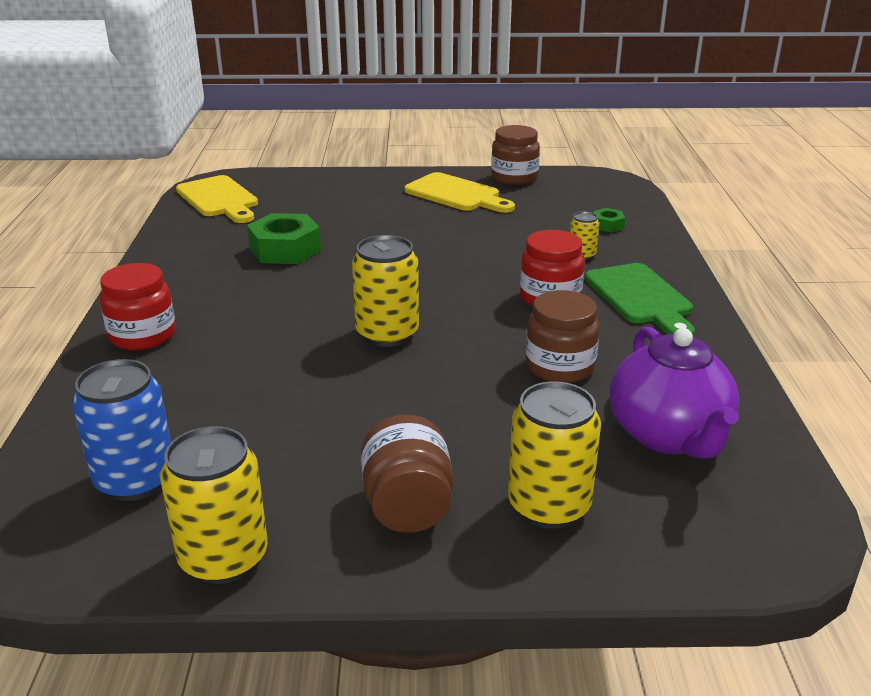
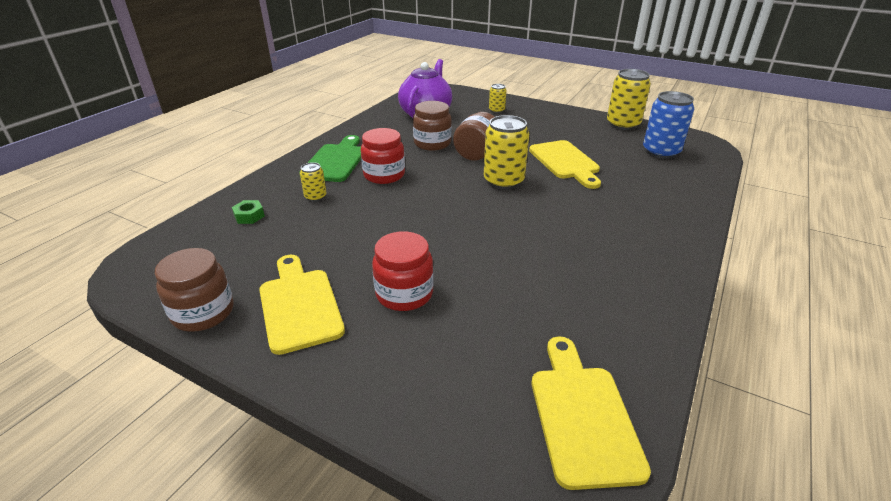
camera: 150 degrees left, 5 degrees up
(143, 335) = (668, 224): red jar -> red jar (404, 294)
(285, 249) = (533, 278): green nut -> none
(314, 396) = (565, 162): none -> yellow cutting board
(408, 506) = (547, 121): brown jar -> brown jar (476, 153)
(549, 506) = (496, 110): yellow can -> yellow can, size x0.52

